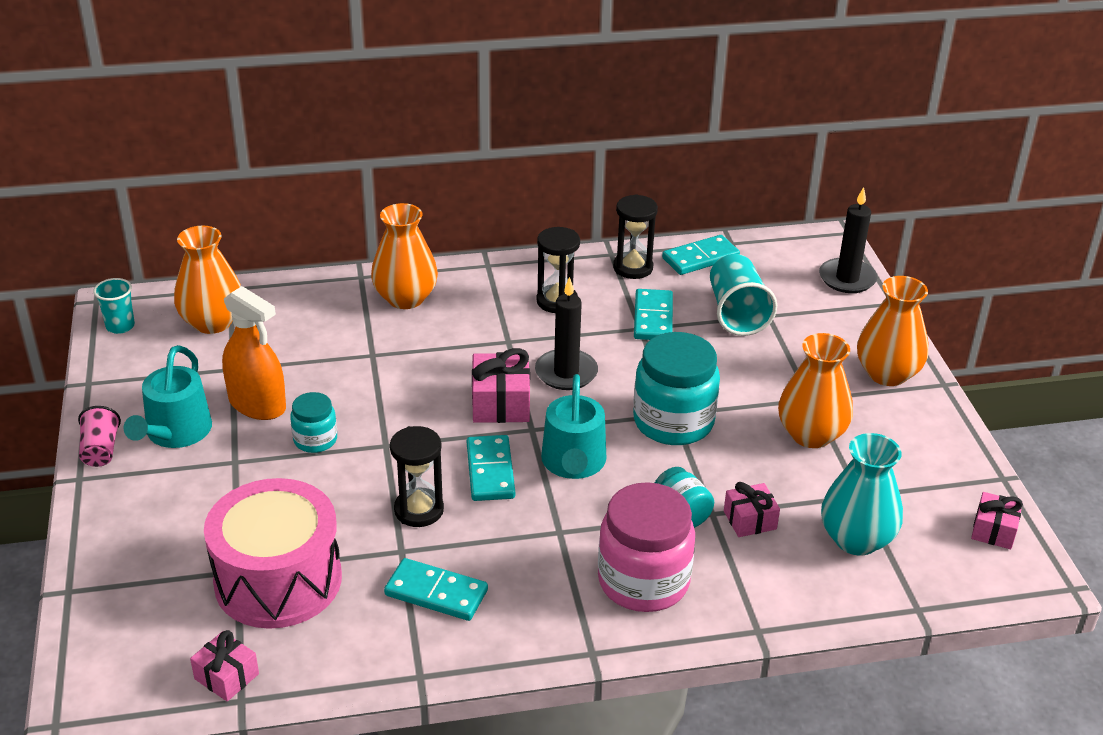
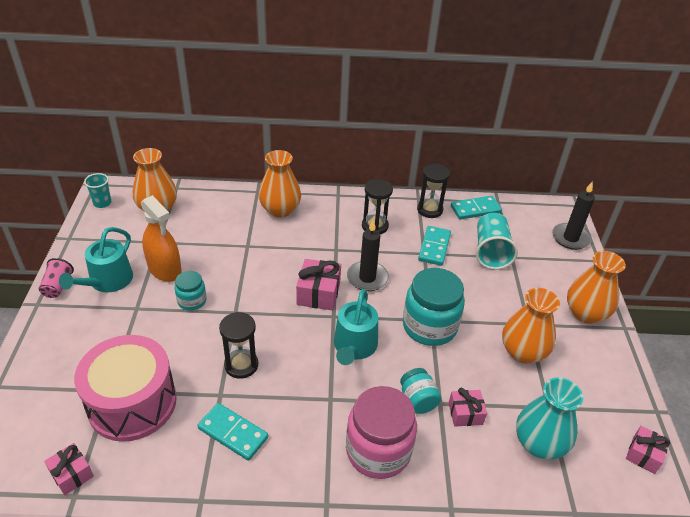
camera: 10 degrees right, 5 degrees up
(490, 471) = (297, 343): turquoise domino -> none

